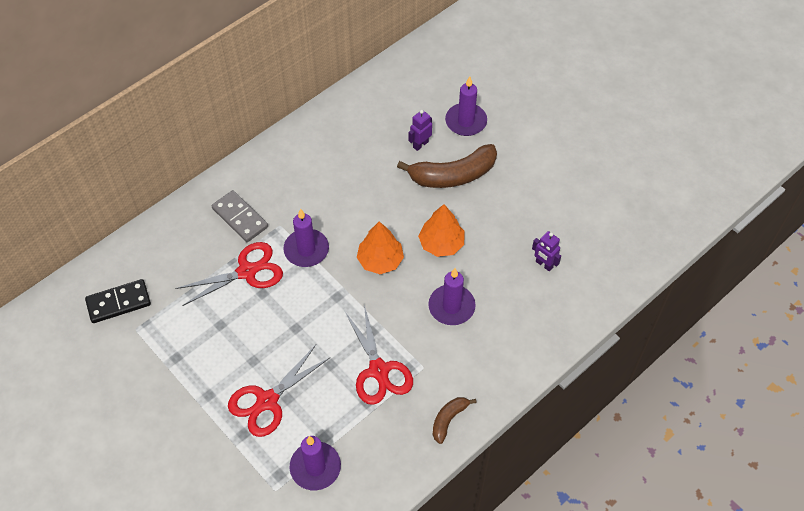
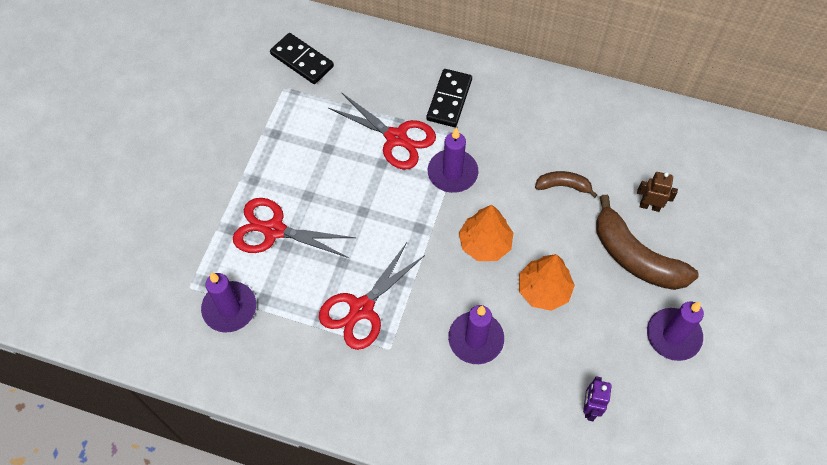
camera: 60 degrees right, 5 degrees up
(240, 218) = (449, 100): grey domino -> black domino
(420, 144) = (649, 206): purple robot -> brown robot
(448, 420) = (345, 404): brown banana -> brown banana (563, 186)
(466, 121) = (713, 234): purple candle -> purple candle (673, 335)

